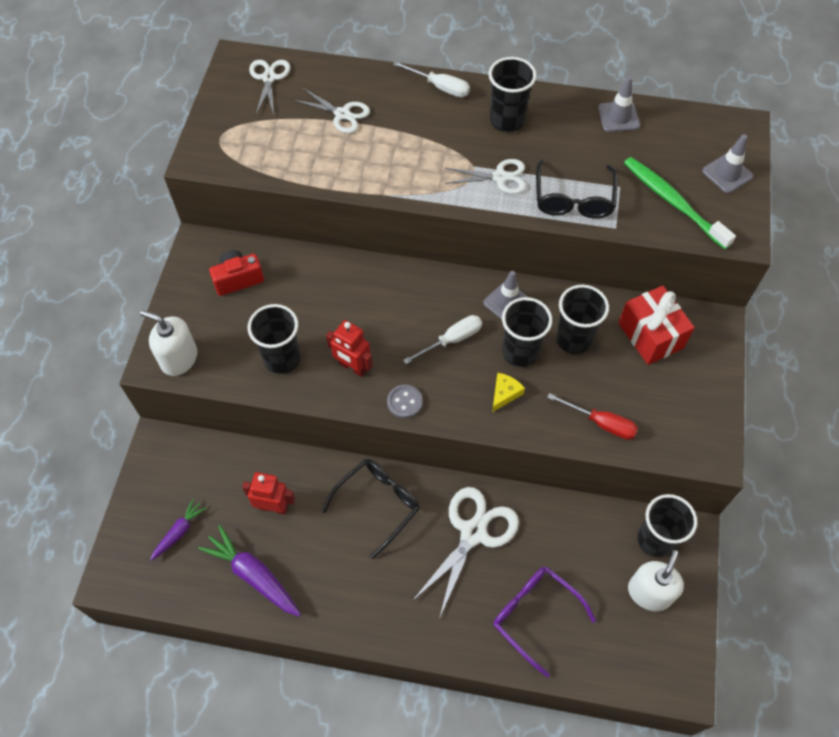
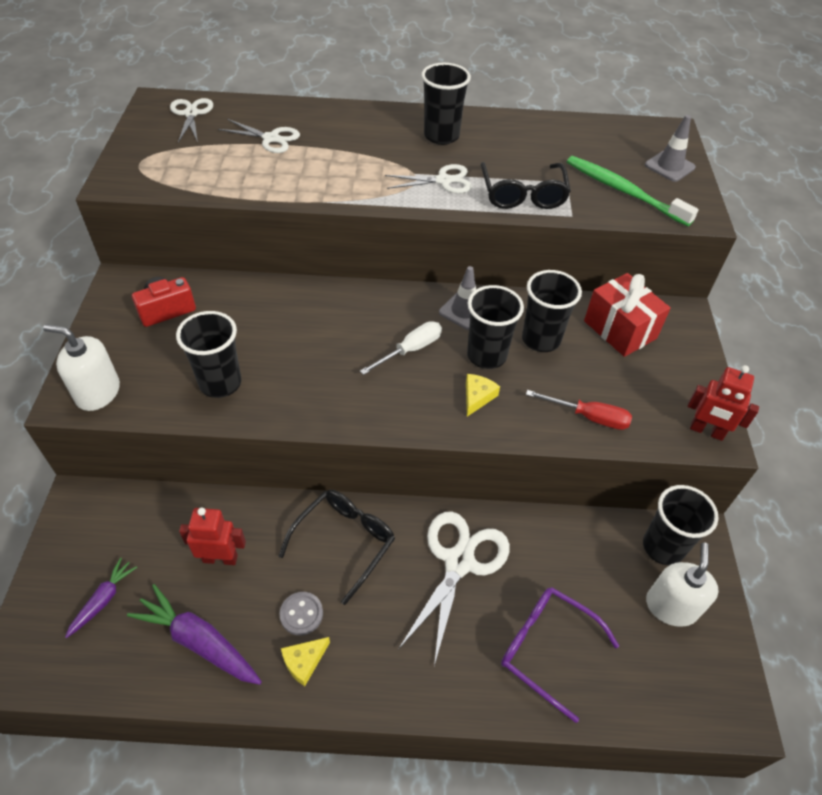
camera: 10 degrees left, 10 degrees down
(335, 601) = (304, 661): none -> yellow cheese
(352, 367) = (303, 385): red robot -> red robot (706, 431)
(404, 402) = (366, 415): grey button -> grey button (301, 614)
(440, 87) = (369, 113): white screwdriver -> none
(618, 117) = (551, 128): grey traffic cone -> none

